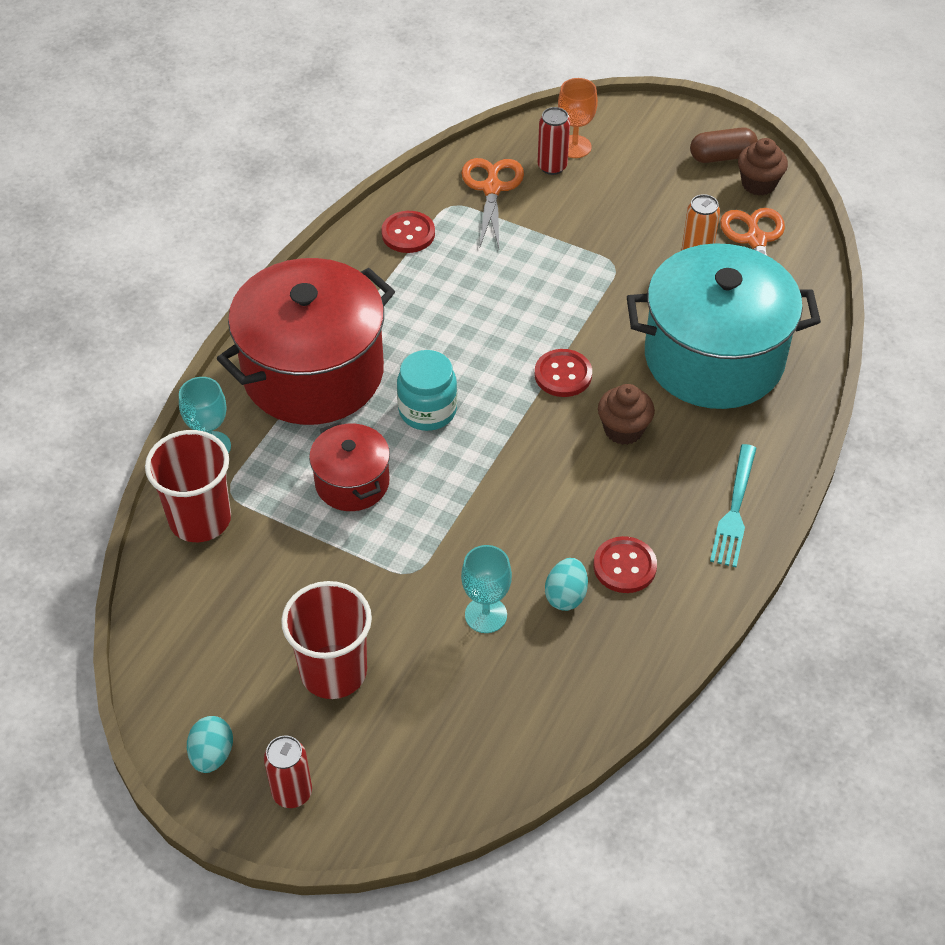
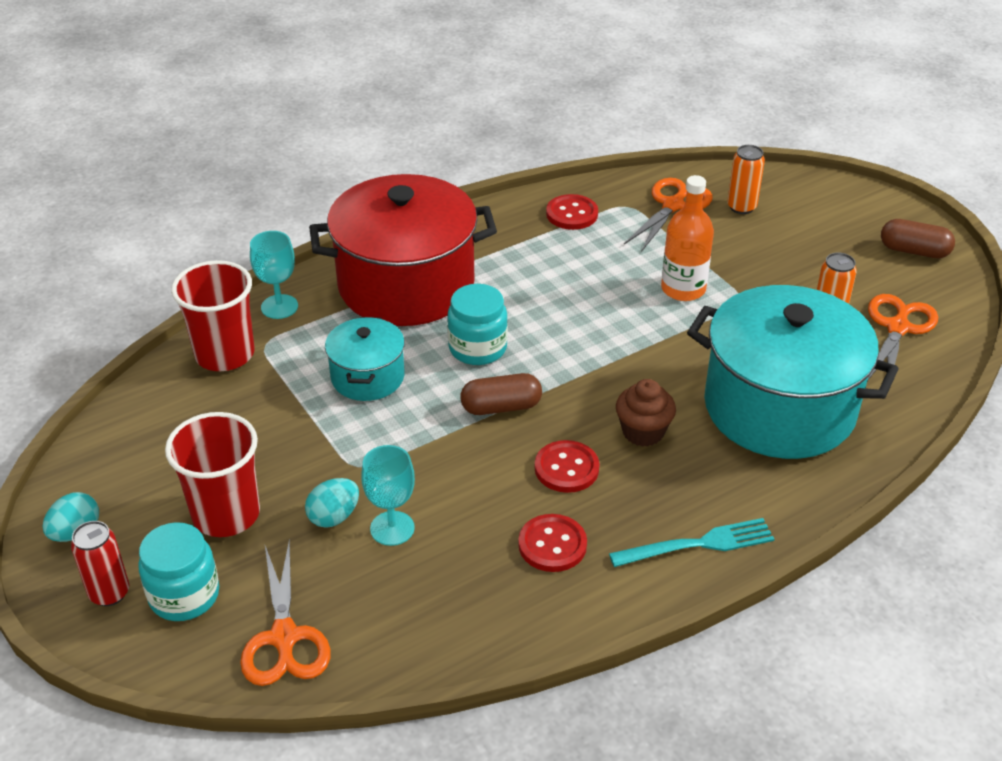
camera: 30 degrees right, 10 degrees down
(352, 482) = (367, 377): red pot -> turquoise pot
(359, 761) = (184, 595): none -> turquoise jar
(474, 754) = (284, 638): none -> orange scissors
(491, 459) = (501, 407): none -> brown capsule
(552, 166) = (741, 207): red can -> orange can
(560, 274) = (683, 289): none -> orange bottle
(563, 375) = (621, 367): red button -> red button (566, 468)
(565, 596) = (477, 545): turquoise egg -> turquoise egg (334, 517)
(574, 147) = (774, 199): orange goblet -> none
(734, 511) = (699, 544): turquoise fork -> turquoise fork turned 150 degrees counterclockwise
(758, 184) = (935, 284): brown cupcake -> none

